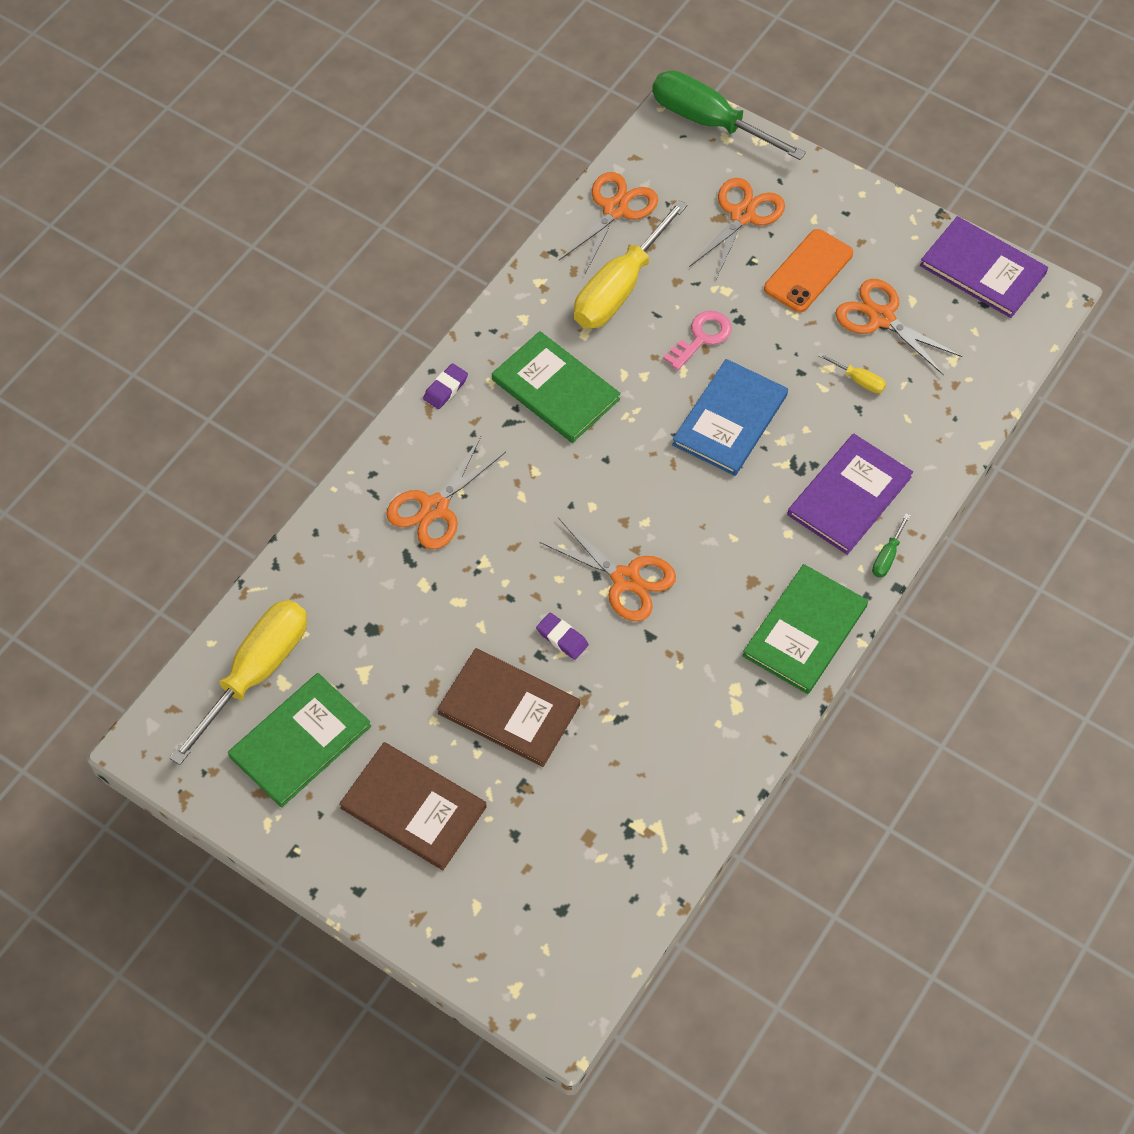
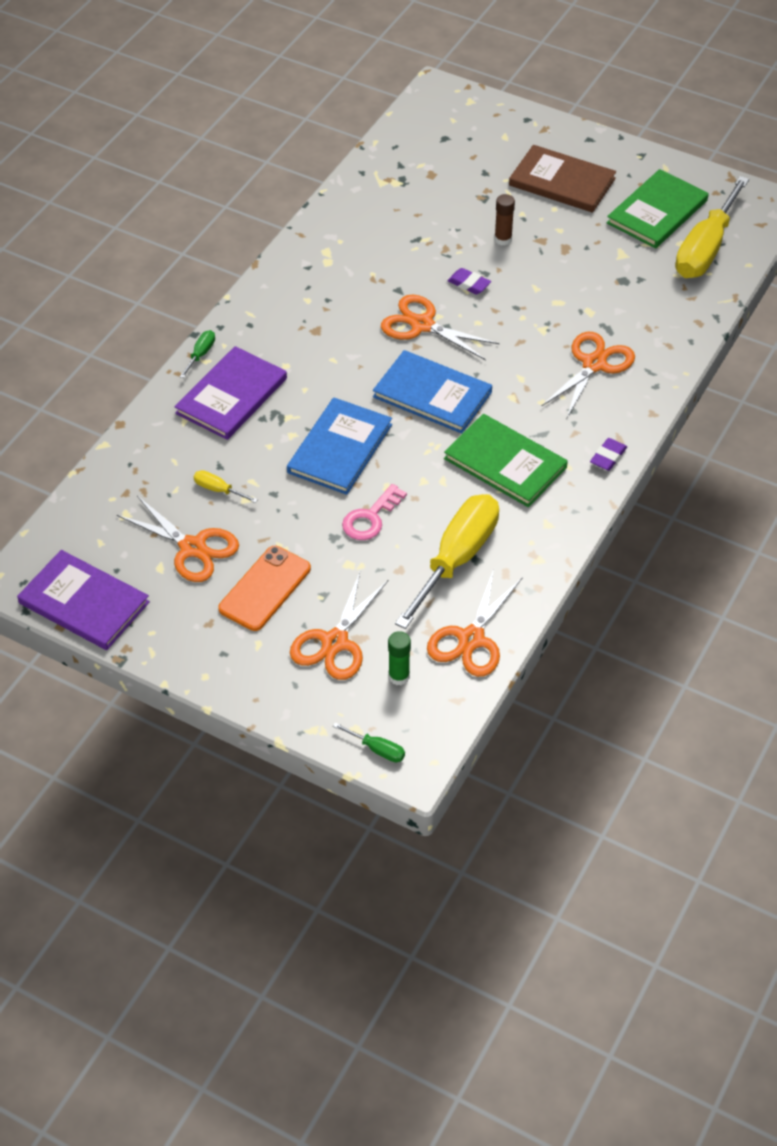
camera: 175 degrees right, 10 degrees down
(509, 709) = (503, 239): brown book -> brown glue stick
(623, 481) = (432, 394): none -> blue book
(685, 181) = (399, 676): none -> green glue stick
(708, 121) = (377, 749): green screwdriver -> green screwdriver, size x0.41
(805, 631) = (272, 300): green book -> none

